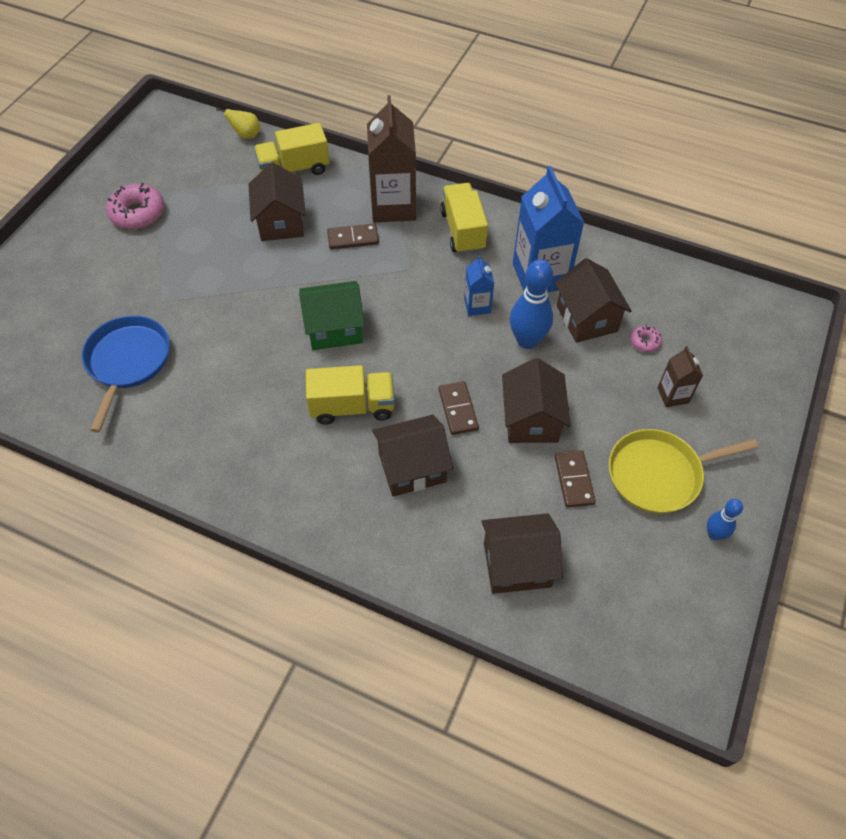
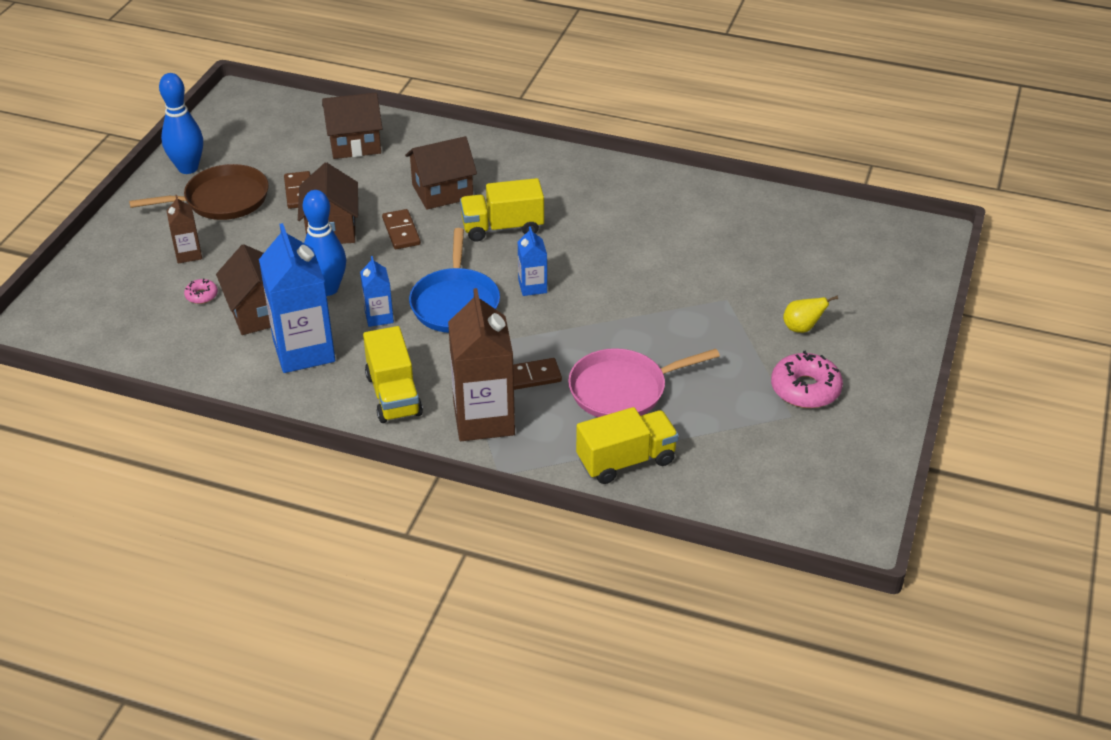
camera: 175 degrees right, 15 degrees down
(128, 362) = (733, 247): blue pan -> blue pan (455, 303)
(246, 135) = (711, 508): yellow pear -> yellow pear (802, 328)
(281, 222) = (622, 390): brown house -> pink pan
(334, 329) = (532, 286): green house -> blue carton
(658, 474) = (222, 200): yellow pan -> brown pan
(714, 534) = (188, 168): blue bowling pin -> blue bowling pin, size x1.82

